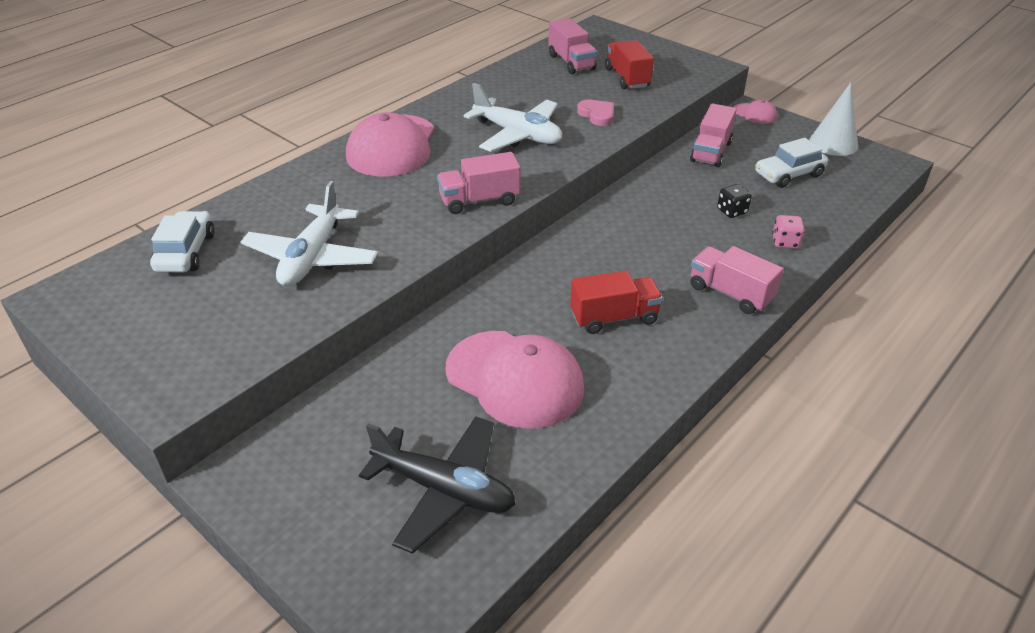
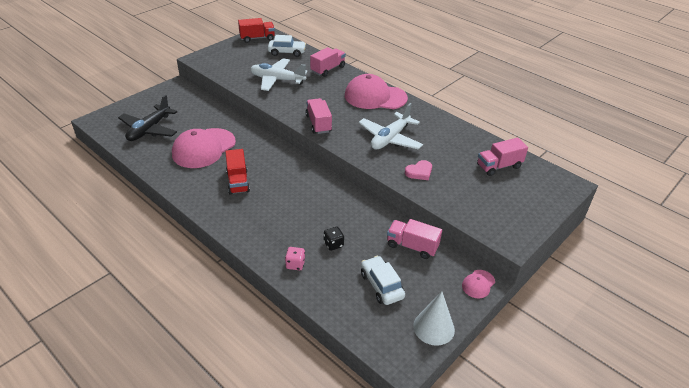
camera: 90 degrees right, 0 degrees up
(627, 78) = (479, 191): red truck -> red truck (257, 38)
(730, 293) = (248, 228): pink truck -> pink truck (328, 69)

